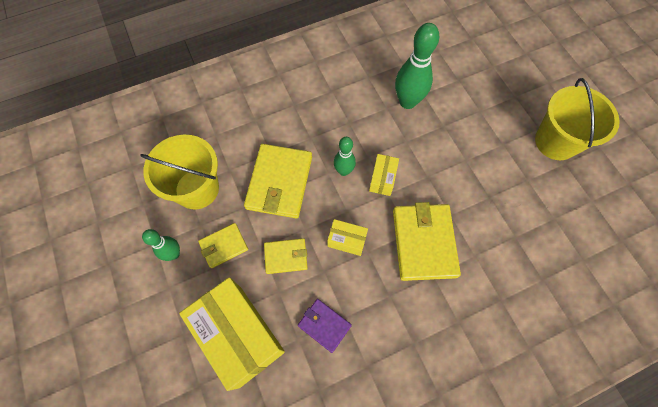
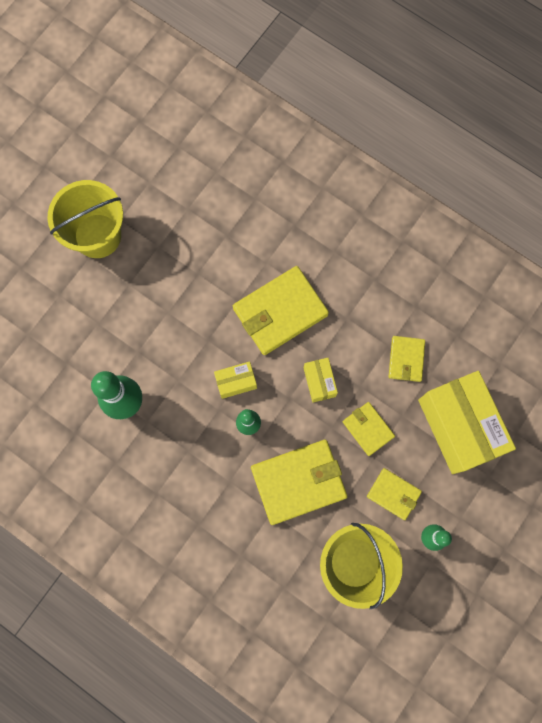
camera: 120 degrees left, 10 degrees up
(239, 335) = (459, 426): yellow box -> yellow box turned 45 degrees counterclockwise
(324, 325) = (406, 359): purple wallet -> yellow wallet

